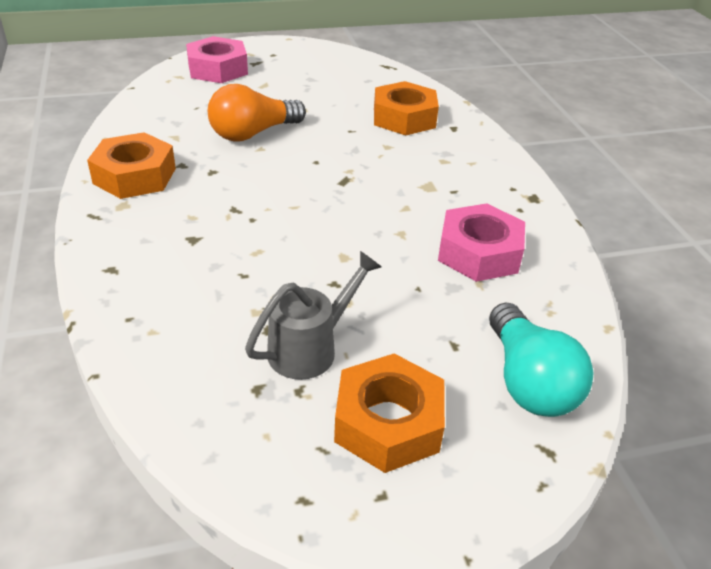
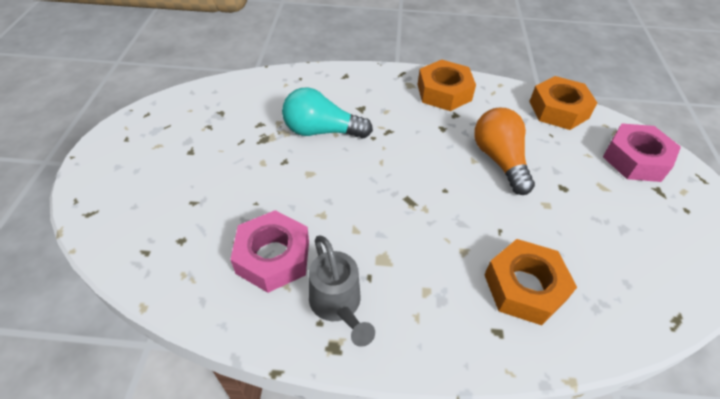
camera: 110 degrees right, 10 degrees up
(310, 348) = (234, 137): grey watering can -> grey watering can (337, 305)
(388, 423) = (162, 153): orange nut -> orange nut (558, 110)
(528, 381) = (138, 227): turquoise light bulb -> turquoise light bulb (322, 131)

